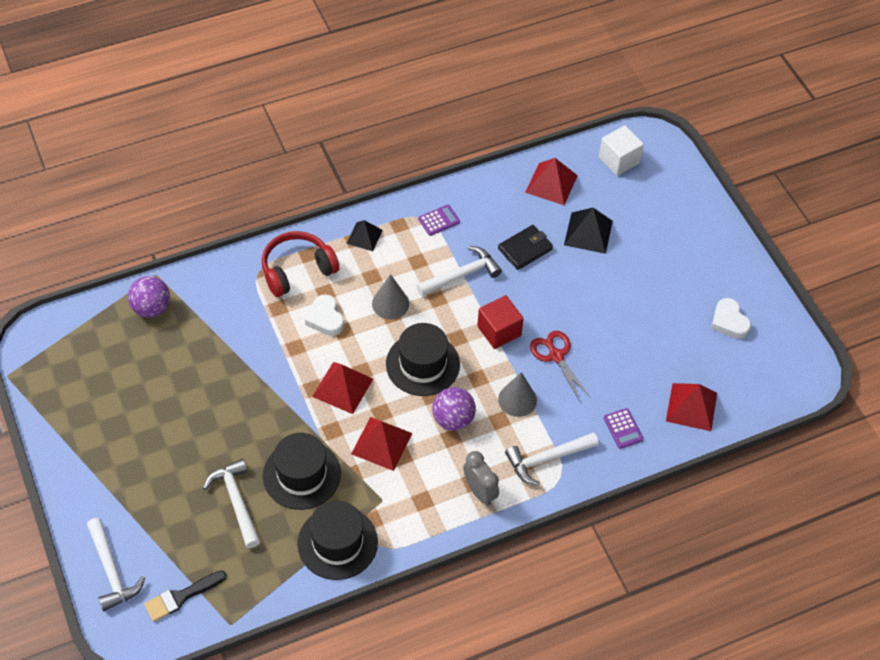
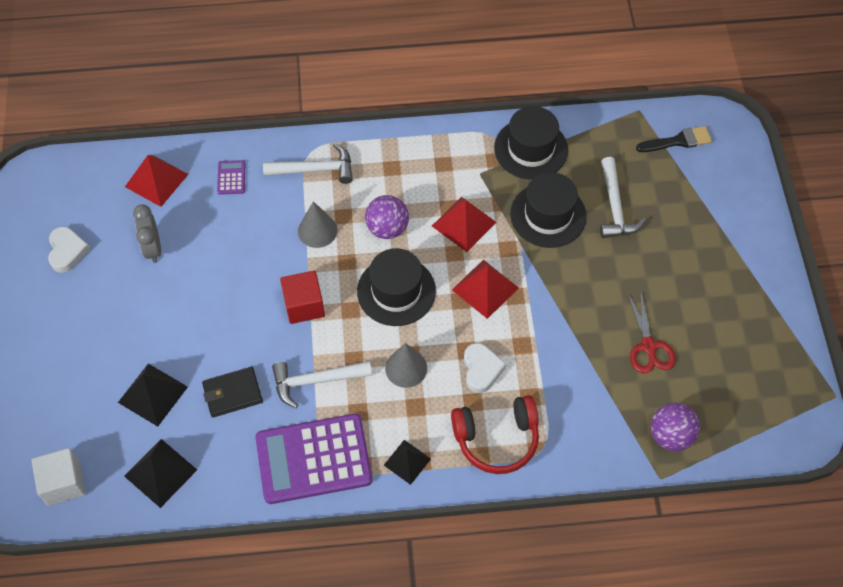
camera: 160 degrees left, 5 degrees up
(112, 571) = (737, 177): white hammer -> none
(439, 220) = (313, 459): purple calculator -> purple calculator, size x2.47
(480, 491) = (388, 158): grey clock -> grey clock (153, 248)
(551, 184) = (160, 472): red pyramid -> black pyramid
(556, 356) = (259, 263): red scissors -> red scissors (648, 346)

